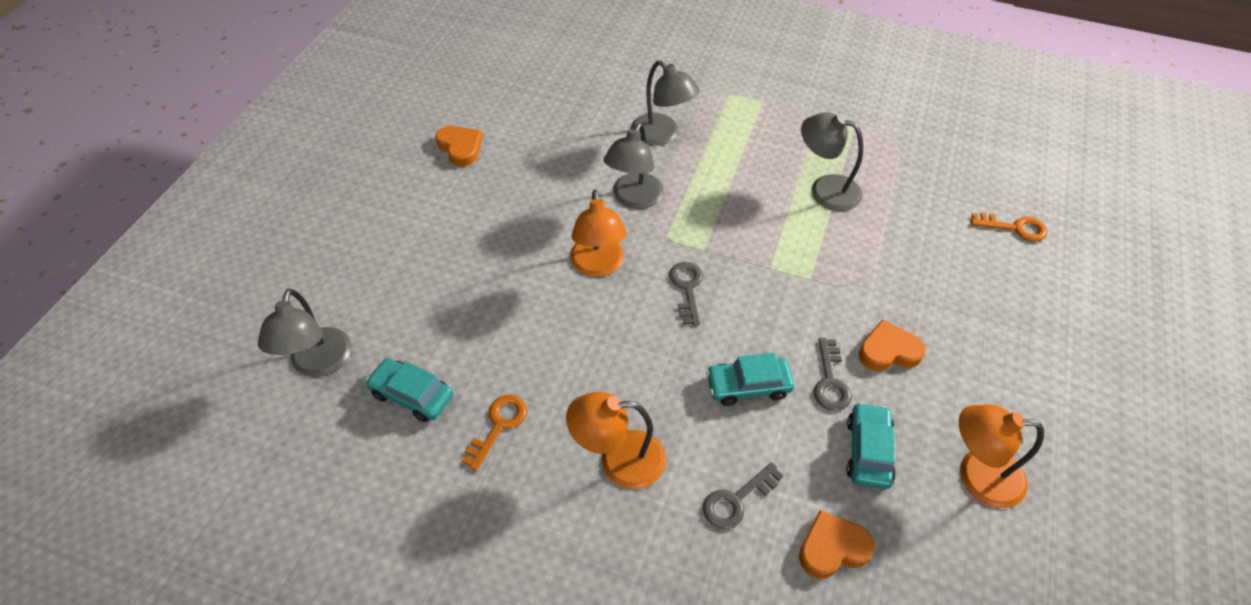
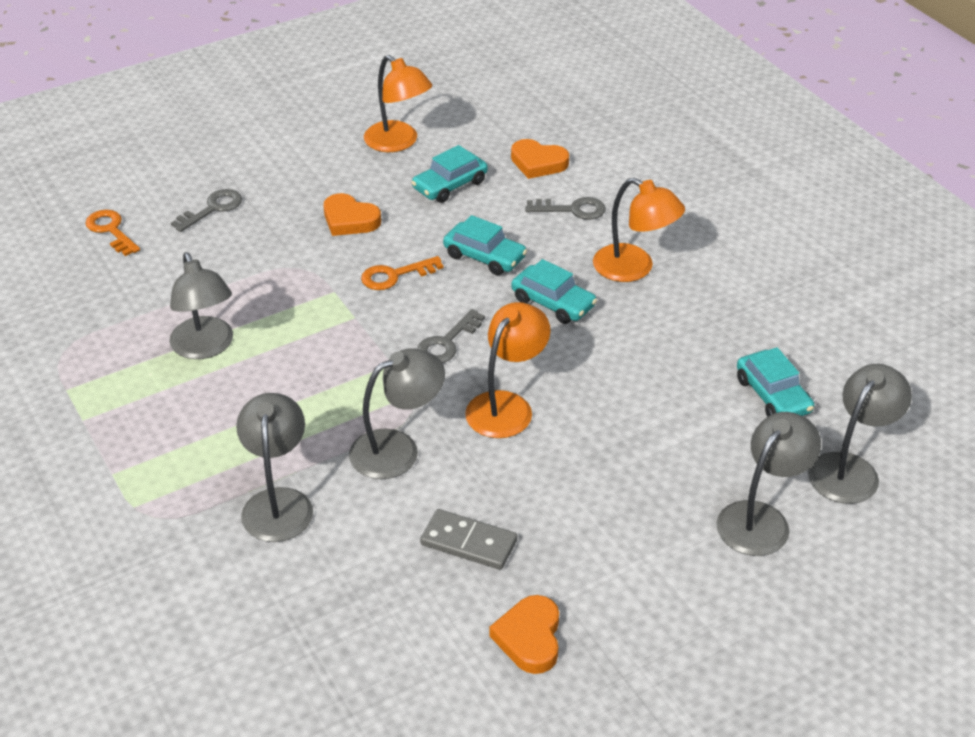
camera: 140 degrees left, 10 degrees down
(366, 287) = (761, 518): none -> grey lamp
(498, 426) = (711, 335): orange key -> orange key (395, 275)
(537, 173) = (469, 542): none -> grey domino
(650, 375) = (553, 303): none -> turquoise car
(830, 381) = (419, 227): grey key -> grey key (213, 209)

